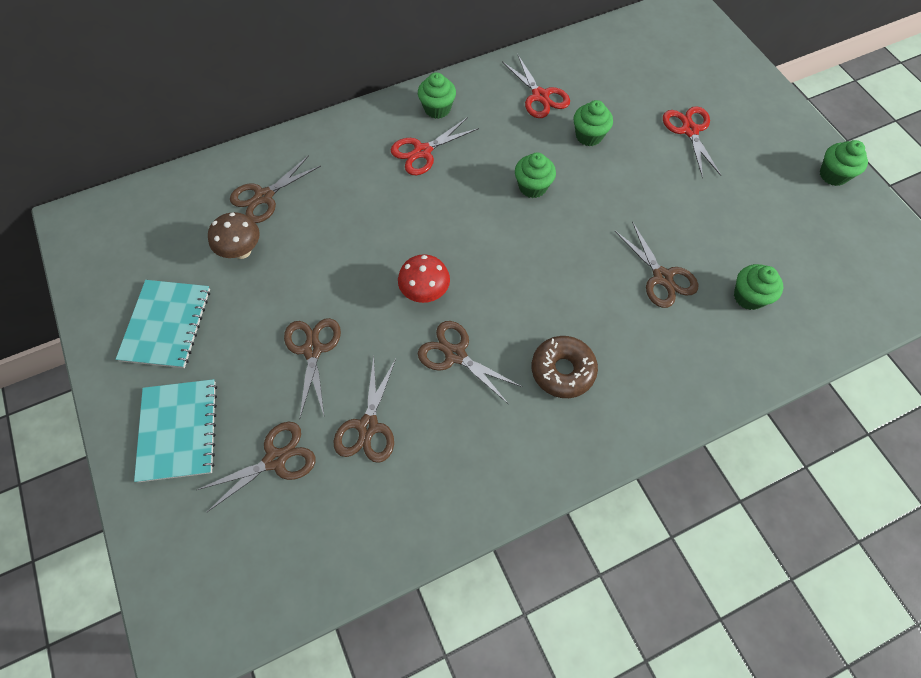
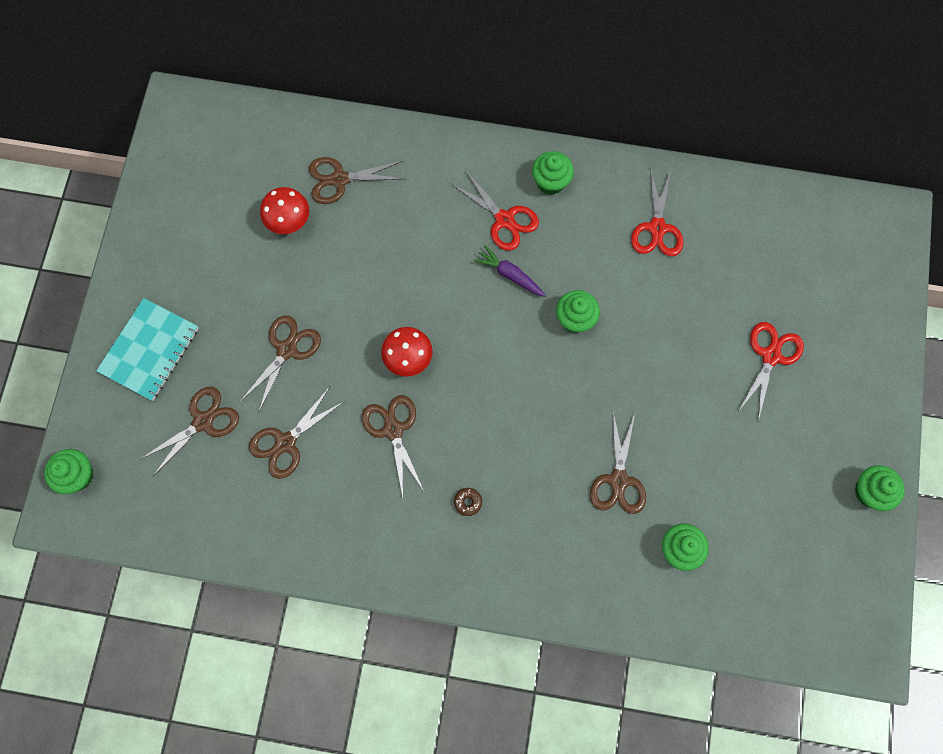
camera: 35 degrees right, 10 degrees up
(166, 324) = (192, 252): turquoise notebook -> none
(242, 251) = (289, 222): brown mushroom -> red mushroom
(275, 459) = (203, 421): brown scissors -> brown scissors turned 45 degrees counterclockwise
(423, 152) = (504, 219): red scissors -> red scissors turned 135 degrees counterclockwise
(458, 186) = (510, 275): none -> purple carrot
(562, 370) = (468, 502): brown donut -> brown donut, size x0.44
(589, 136) = (669, 300): green cupcake -> green cupcake (78, 475)

